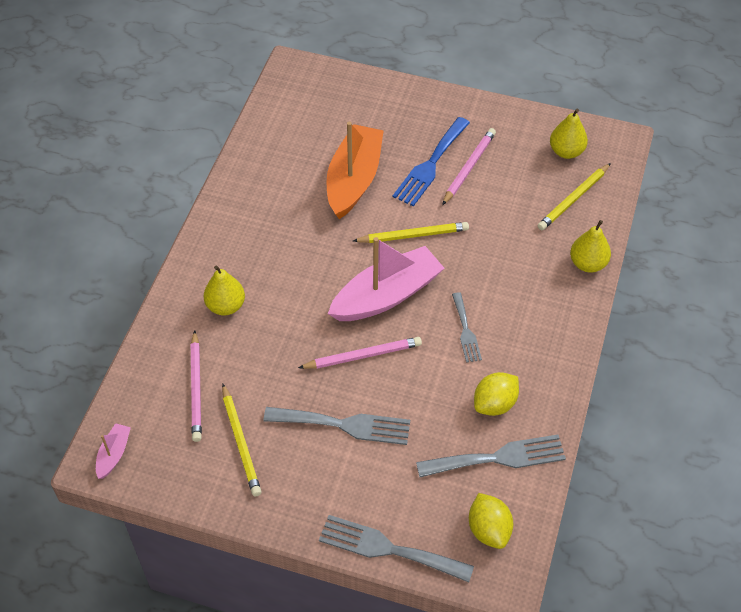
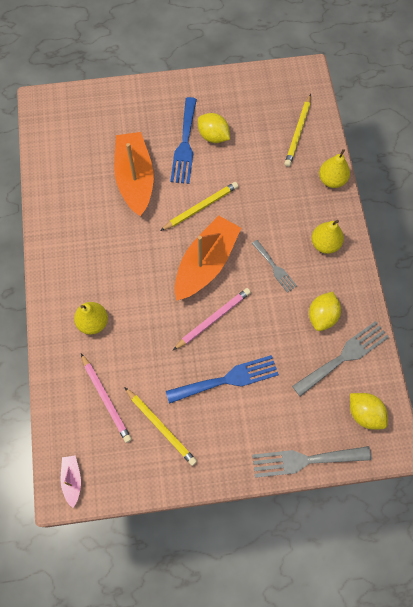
camera: 25 degrees left, 15 degrees up
(344, 425) = (227, 379): grey fork -> blue fork
(387, 295) = (206, 263): pink boat -> orange boat
(469, 168) = (213, 136): pink pencil -> yellow lemon
(566, 151) = (275, 96): yellow pear -> yellow pear (325, 244)

